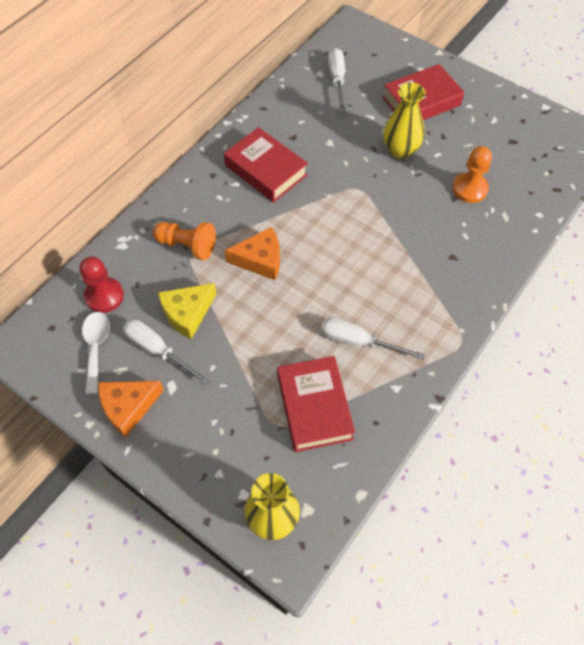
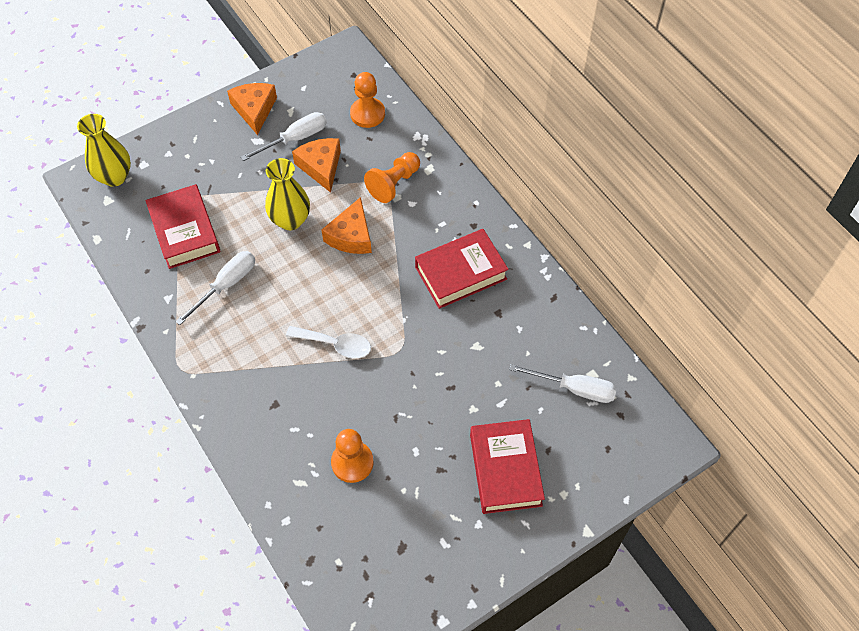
camera: 110 degrees right, 0 degrees up
(96, 348) = (319, 99): white spoon -> white spoon (335, 344)
(104, 296) = (367, 114): red pawn -> orange pawn
(187, 313) = (321, 167): yellow cheese -> orange cheese
(314, 407) = (185, 231): red book -> red book turned 60 degrees clockwise
(400, 150) = (437, 413): yellow vase -> yellow vase (290, 220)

